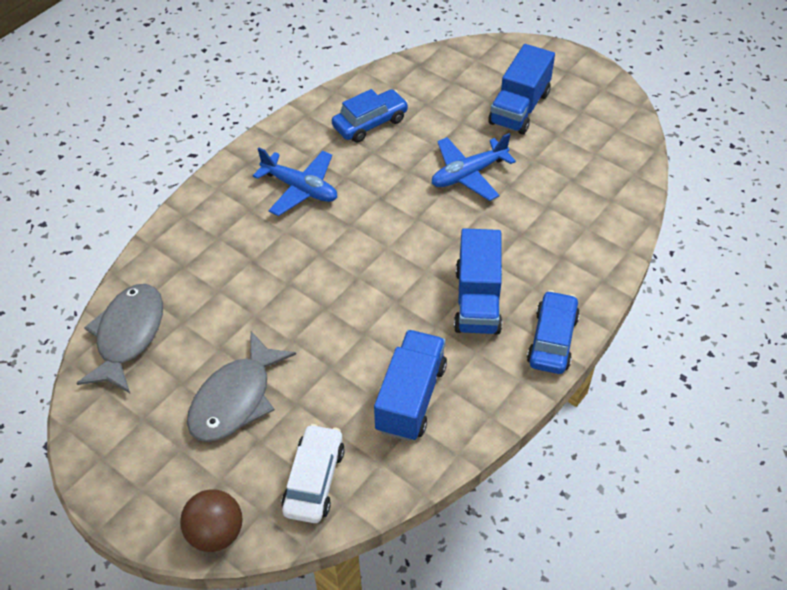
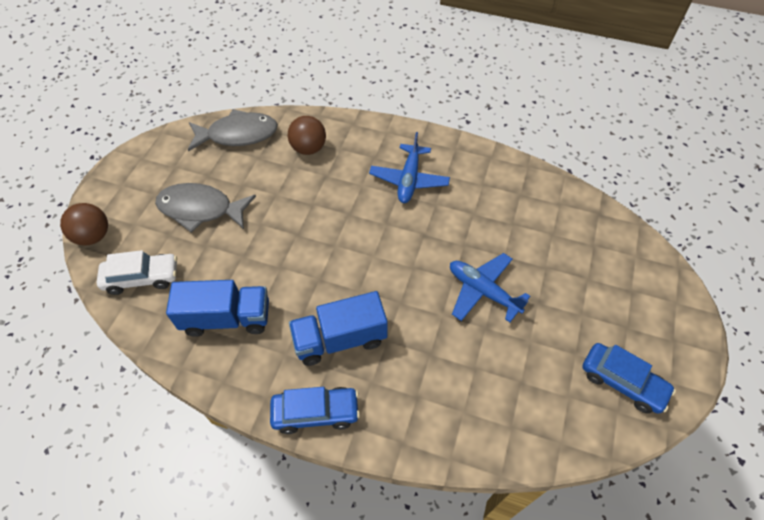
camera: 70 degrees right, 5 degrees up
(198, 267) = (309, 148): none -> brown ball
(370, 123) = (505, 201): blue car -> blue car (622, 382)
(519, 108) = (592, 310): blue truck -> none

